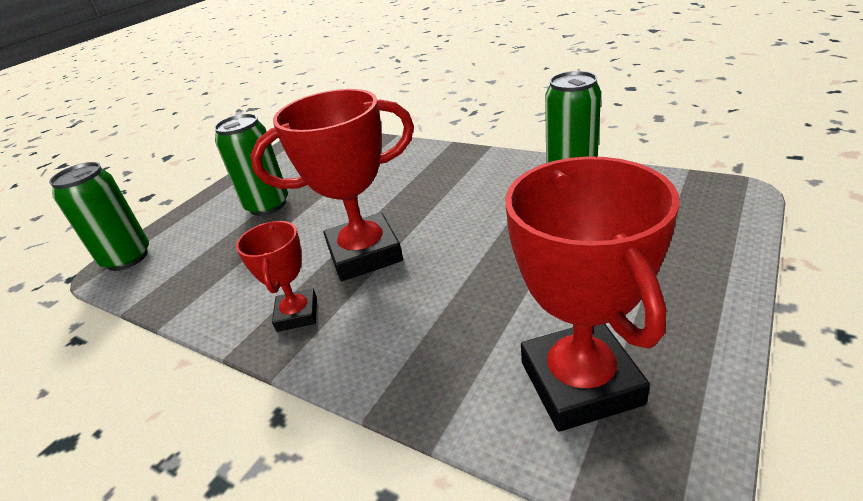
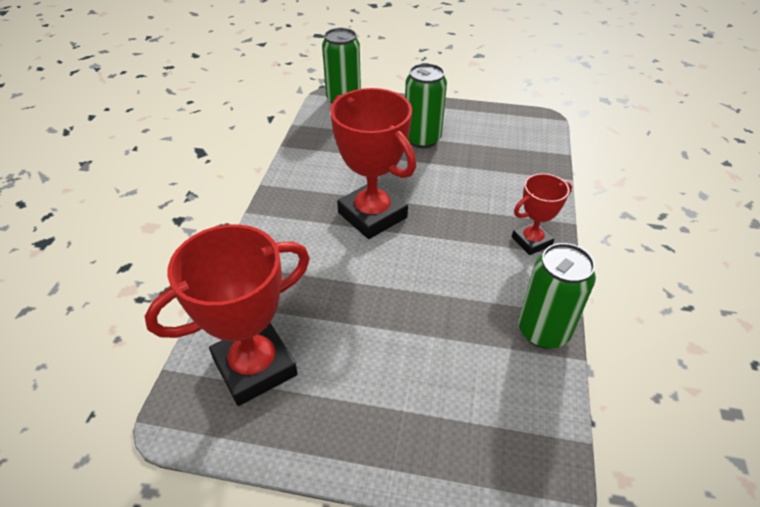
camera: 65 degrees right, 10 degrees up
(297, 314) = (301, 202): red trophy -> red trophy (531, 241)

